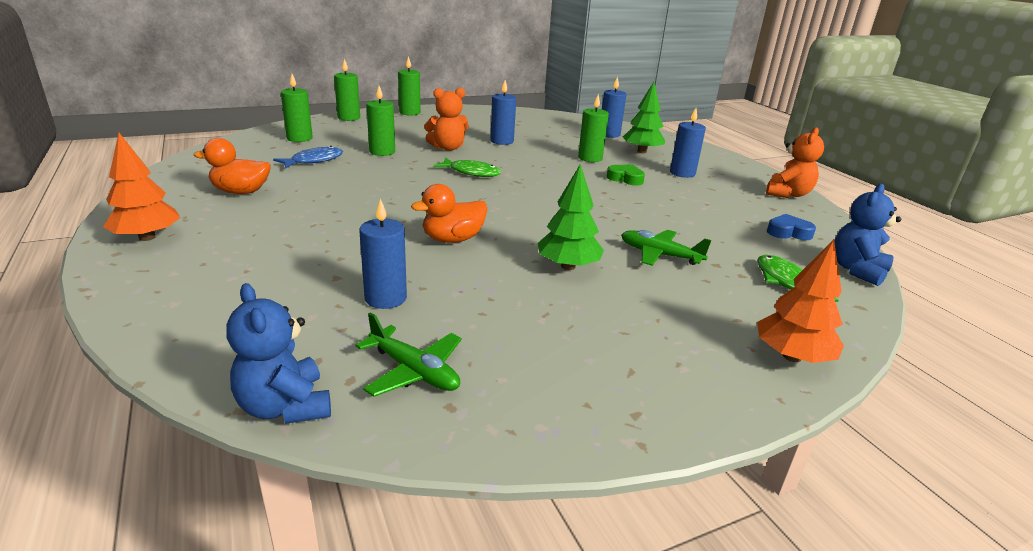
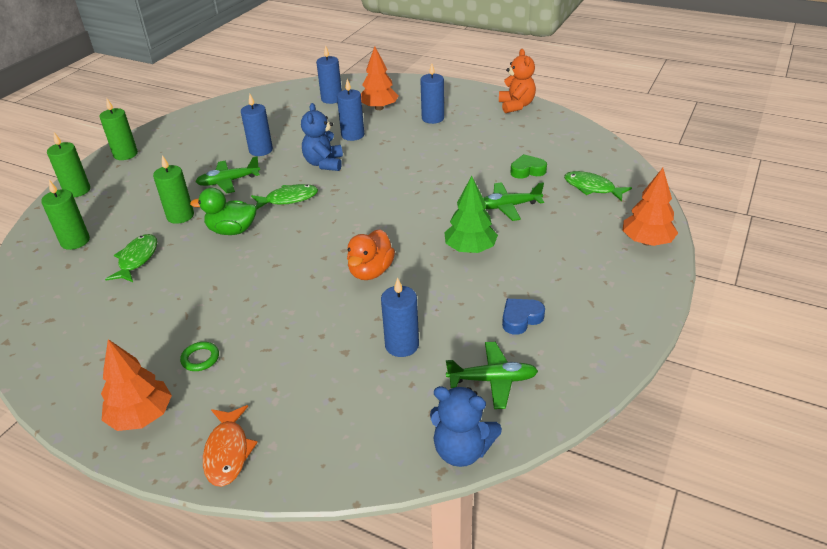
camera: 35 degrees left, 10 degrees up
(143, 288) = (228, 452): none -> orange fish
(241, 192) = (134, 328): orange duck -> none
(241, 227) = (200, 358): none -> green ring
(314, 161) = (137, 259): blue fish -> green fish
(399, 172) = (232, 230): none -> green duck
(447, 148) = (228, 181): orange teddy bear -> green plane
(590, 158) = (352, 135): green candle -> blue candle
(625, 179) = (404, 145): green heart -> green heart (527, 171)
(642, 151) = (379, 108): green tree -> orange tree
(788, 232) = (552, 143): blue heart -> blue heart (521, 319)
(856, 270) = (614, 156): blue teddy bear -> blue teddy bear (324, 163)

